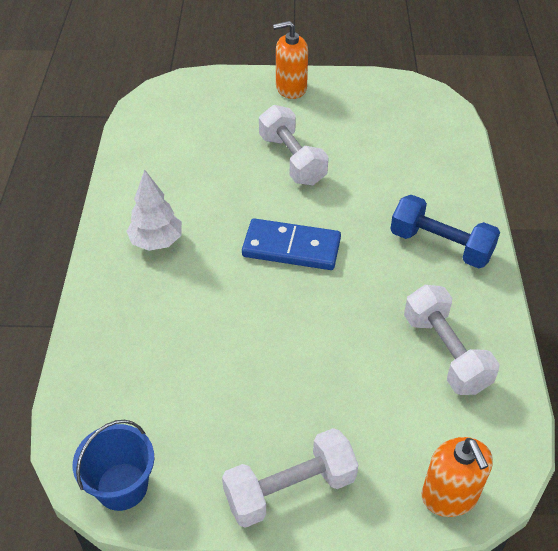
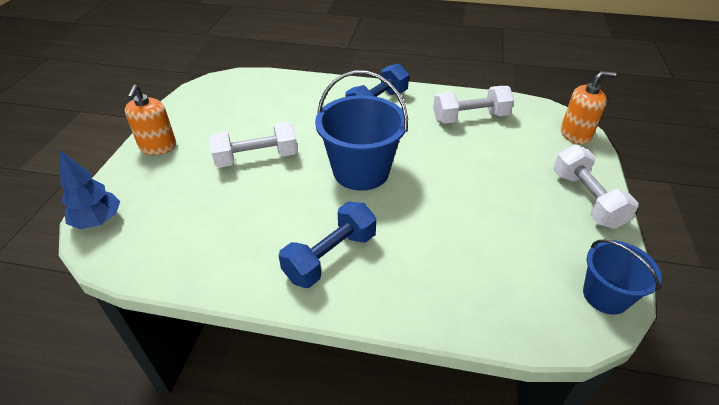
camera: 80 degrees left, 5 degrees down
(157, 242) = (330, 256): white tree -> blue dumbbell
(181, 87) = (98, 221): none -> blue tree
(291, 247) = (361, 171): blue domino -> blue bucket

